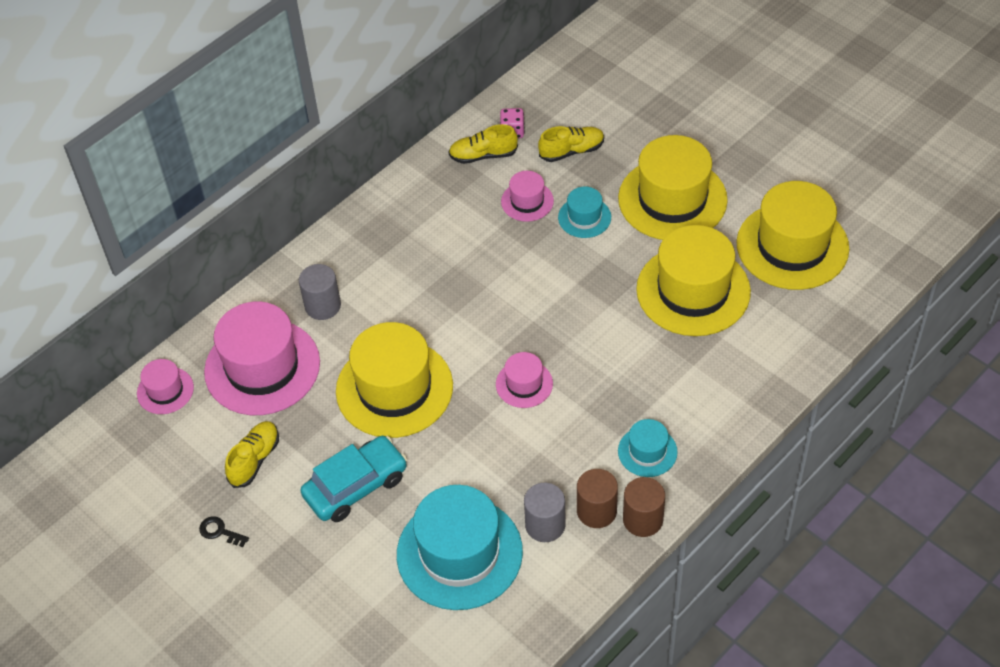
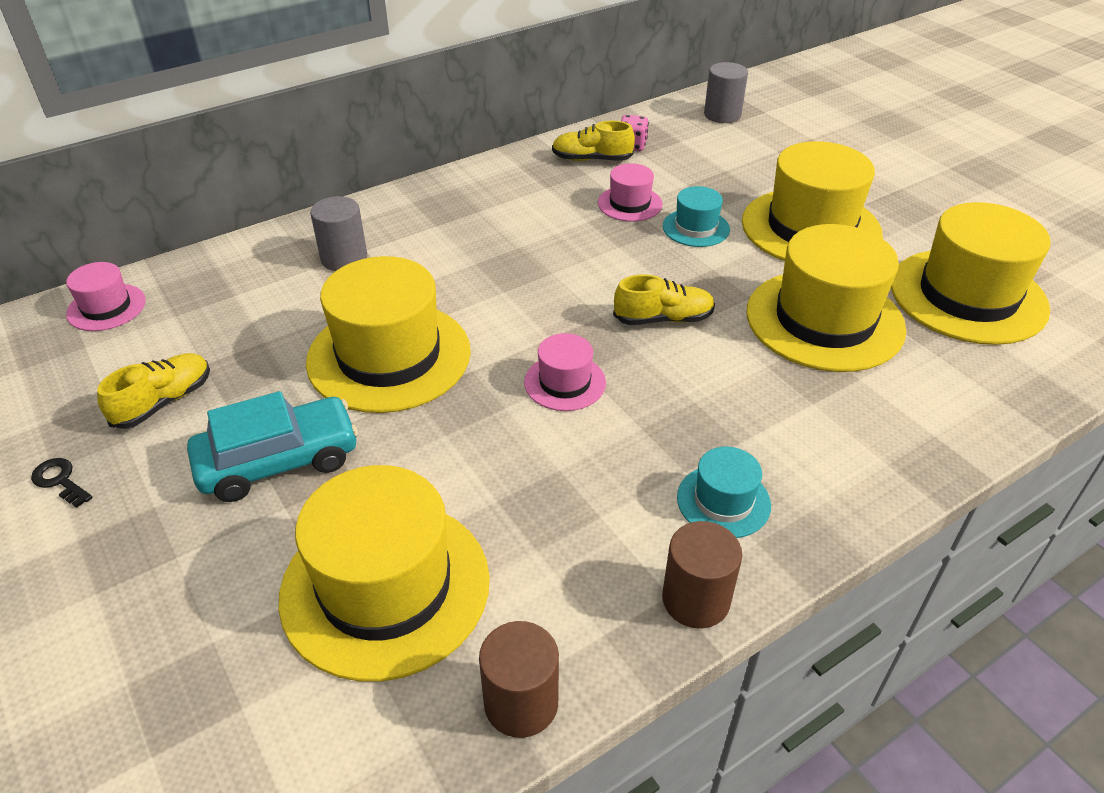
camera: 10 degrees right, 10 degrees down
(262, 367) = (237, 305): pink hat -> none
(459, 553) = (385, 587): turquoise hat -> yellow hat
(545, 525) = (535, 574): grey cylinder -> grey cylinder (722, 115)
(571, 151) = (695, 170): yellow shoe -> yellow shoe (663, 319)
(596, 511) = (623, 570): brown cylinder -> brown cylinder (521, 703)

